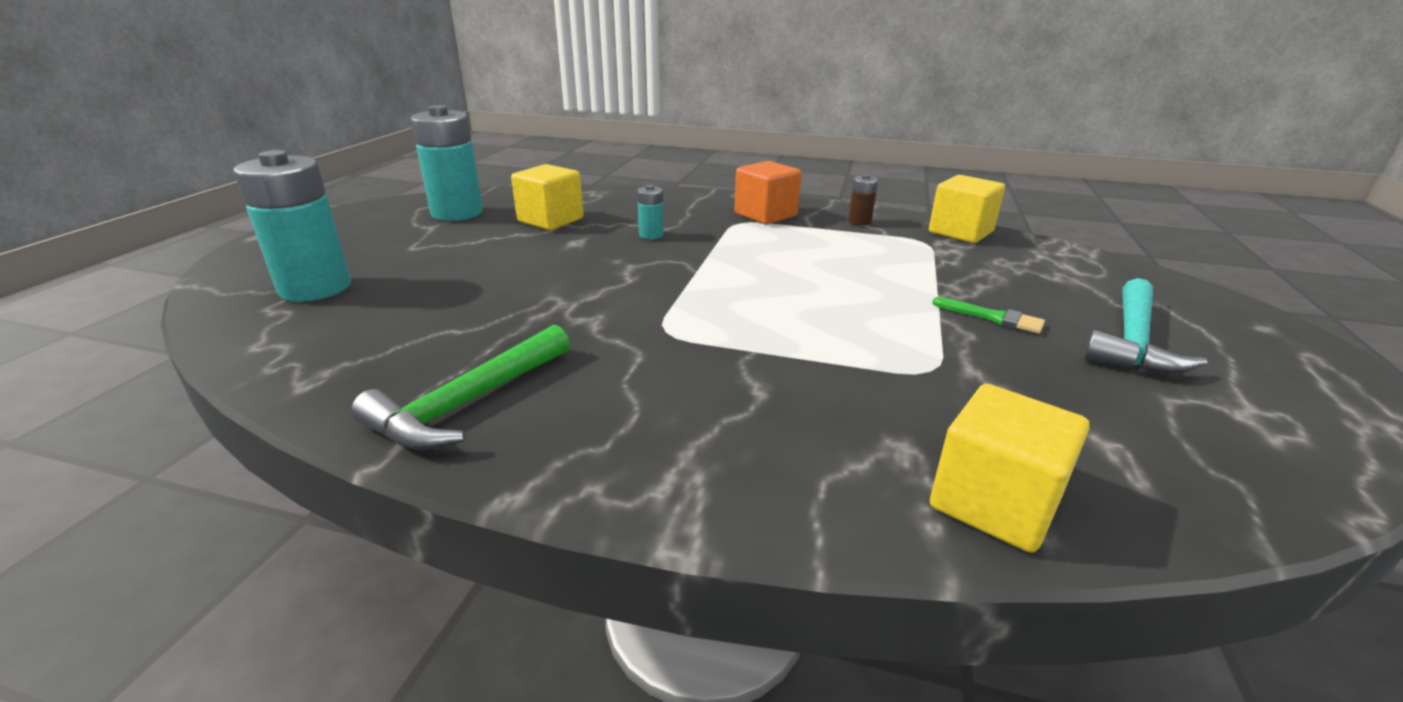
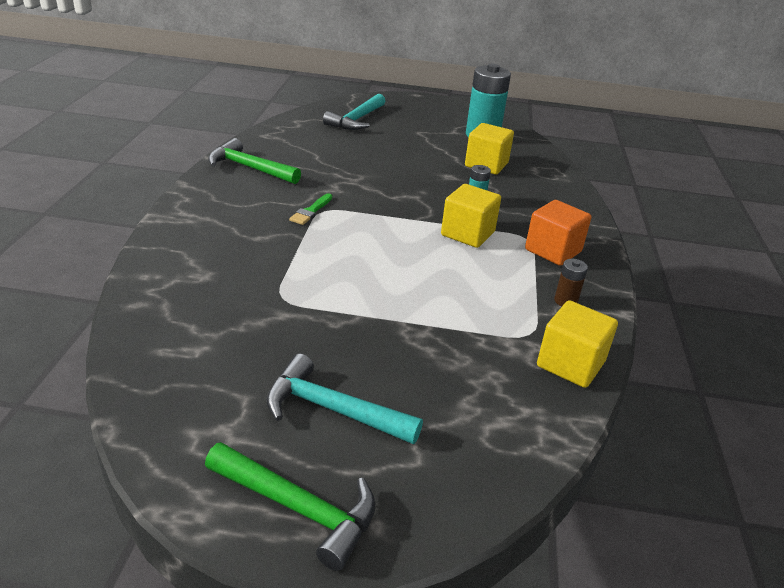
camera: 80 degrees right, 5 degrees up
(315, 288) = (356, 120): turquoise battery -> turquoise hammer
(993, 317) = (365, 341): green brush -> green brush (311, 211)
(994, 503) = (155, 295): yellow cube -> yellow cube (467, 234)
(1298, 365) = (298, 508): none -> green hammer

